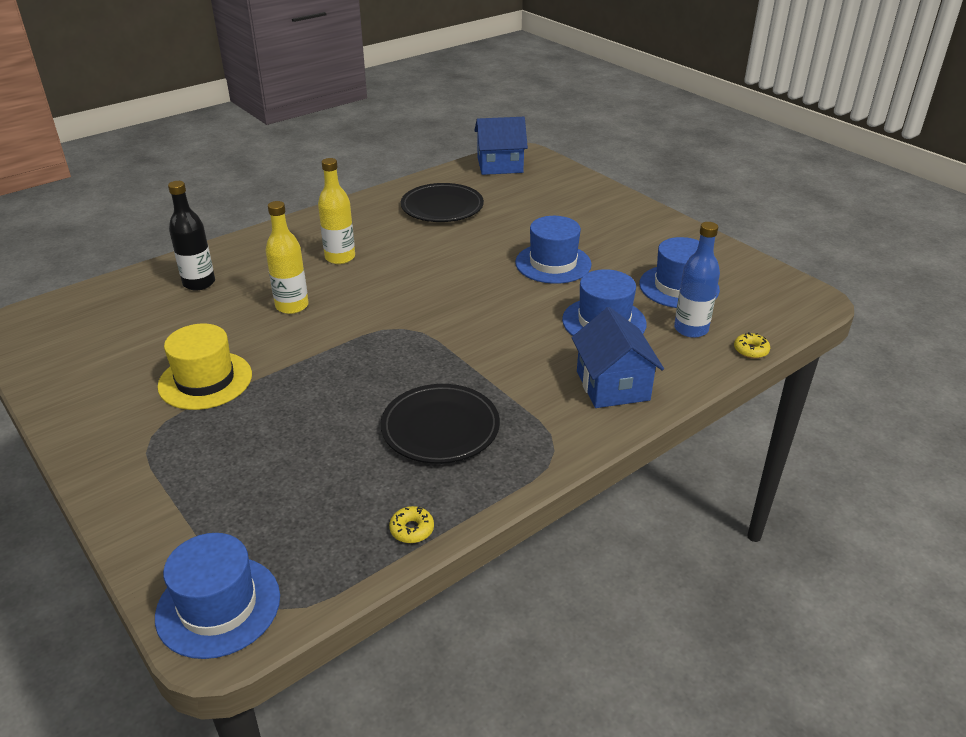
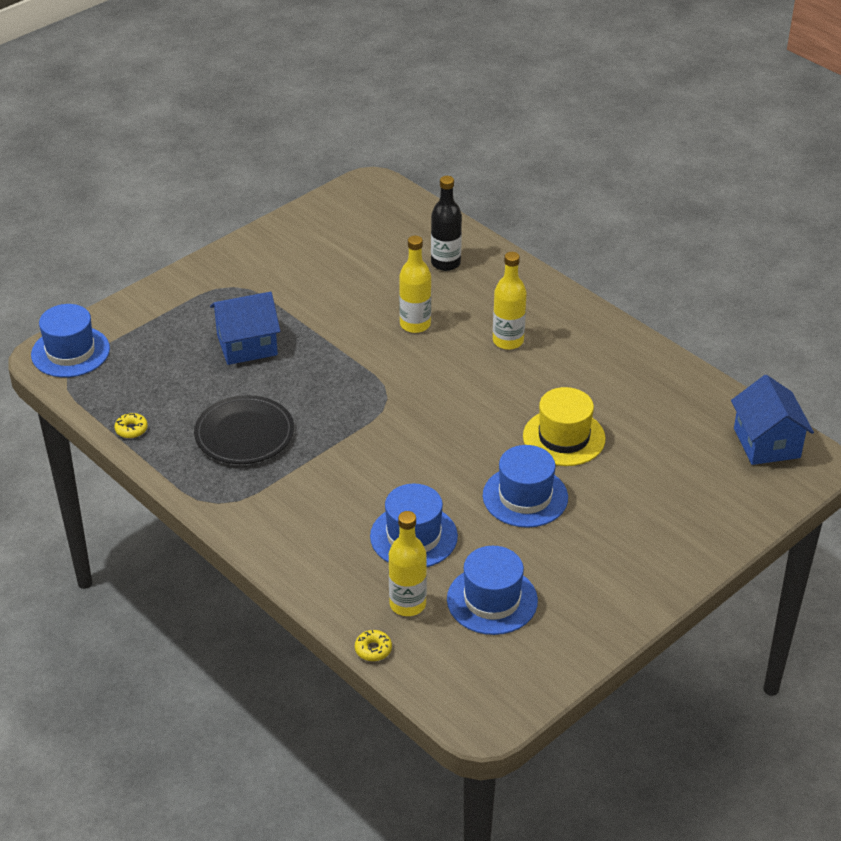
camera: 85 degrees right, 5 degrees up
(205, 380) = (301, 297): yellow hat -> yellow hat (564, 437)
(442, 207) = (636, 402): black plate -> none
(612, 385) = (307, 541): blue house -> blue house (247, 345)
(691, 329) = (407, 604): blue bottle -> yellow bottle

